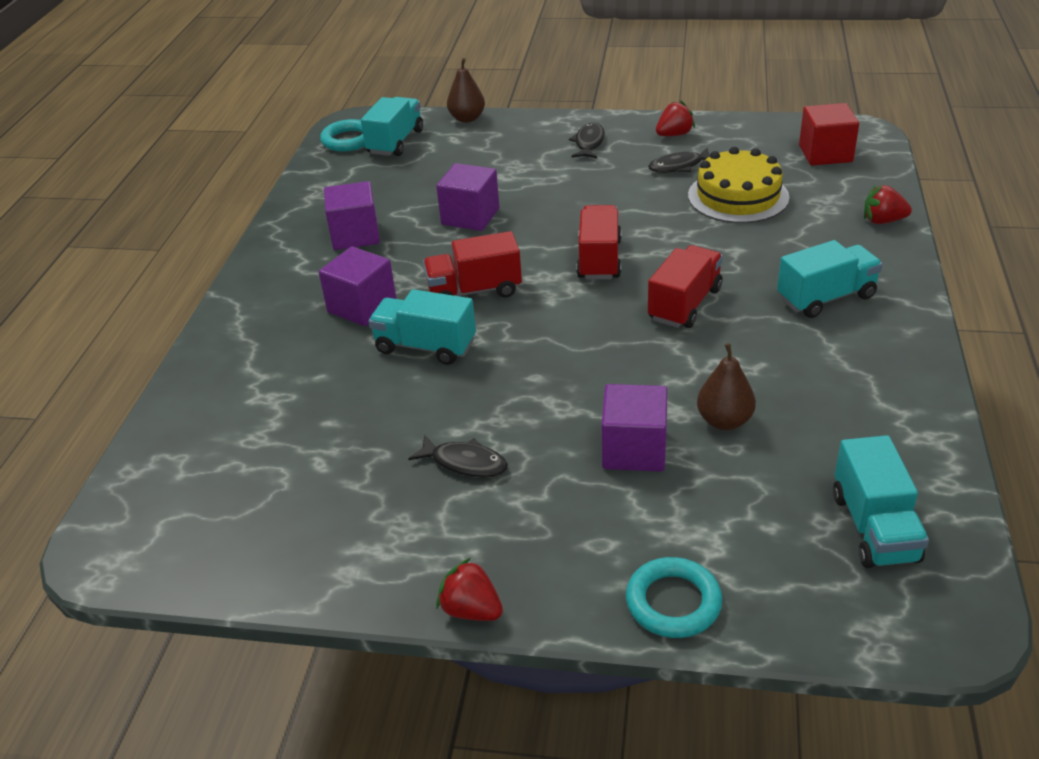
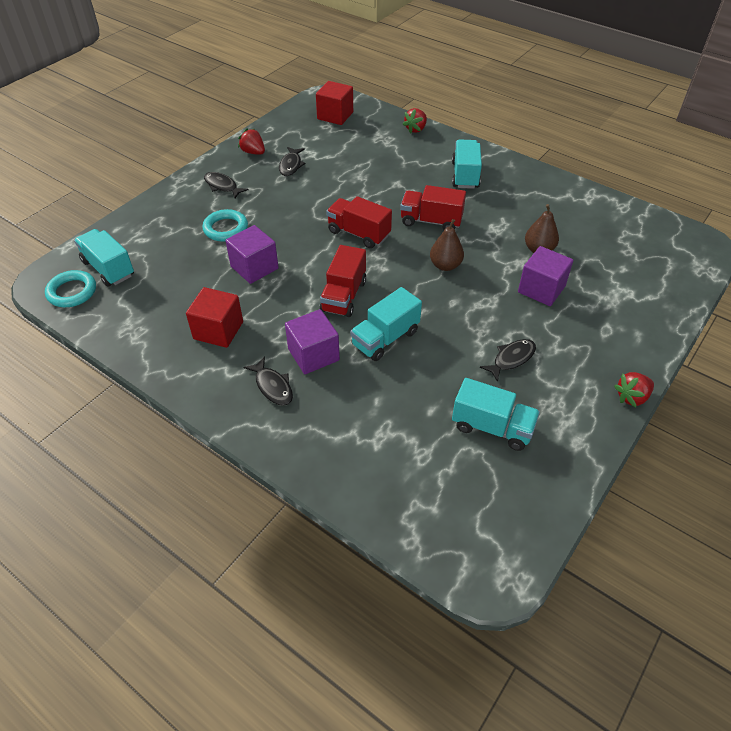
camera: 65 degrees left, 10 degrees up
(297, 299) = (273, 386): none -> black fish
(355, 235) = (218, 330): purple cube -> red cube
(467, 118) = (120, 223): brown pear -> brown pear (445, 265)
(673, 602) = (658, 321): turquoise ring -> turquoise ring (225, 228)
(674, 135) = (253, 152): red strawberry -> red strawberry turned 45 degrees counterclockwise
(684, 304) = (431, 221): red truck -> red truck turned 45 degrees counterclockwise
(738, 196) = (345, 160): yellow cake -> none
(874, 527) = (639, 238): turquoise truck -> turquoise truck (492, 427)

